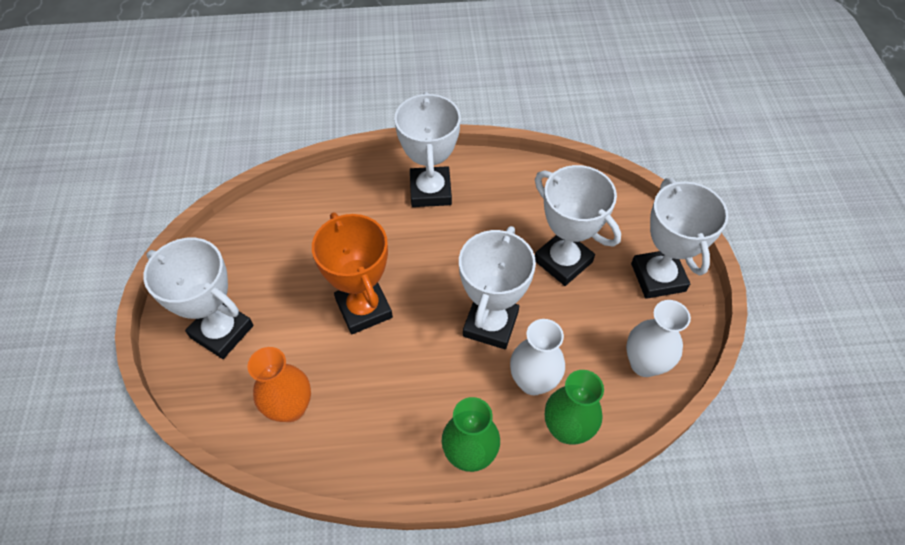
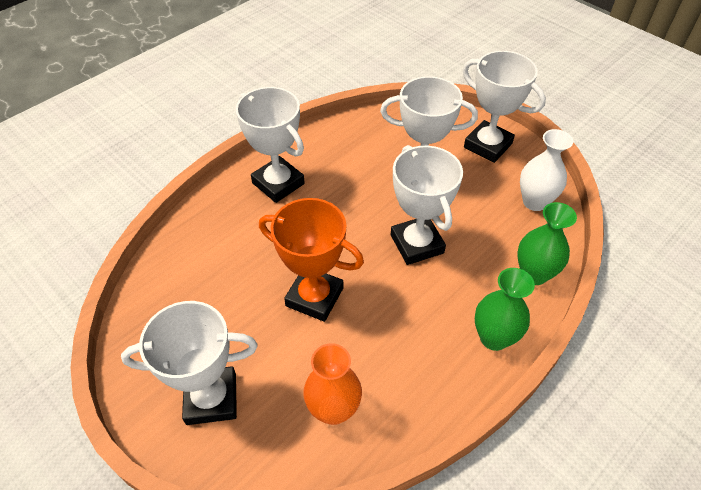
camera: 40 degrees left, 5 degrees down
(533, 381) = (483, 260): white vase -> none

